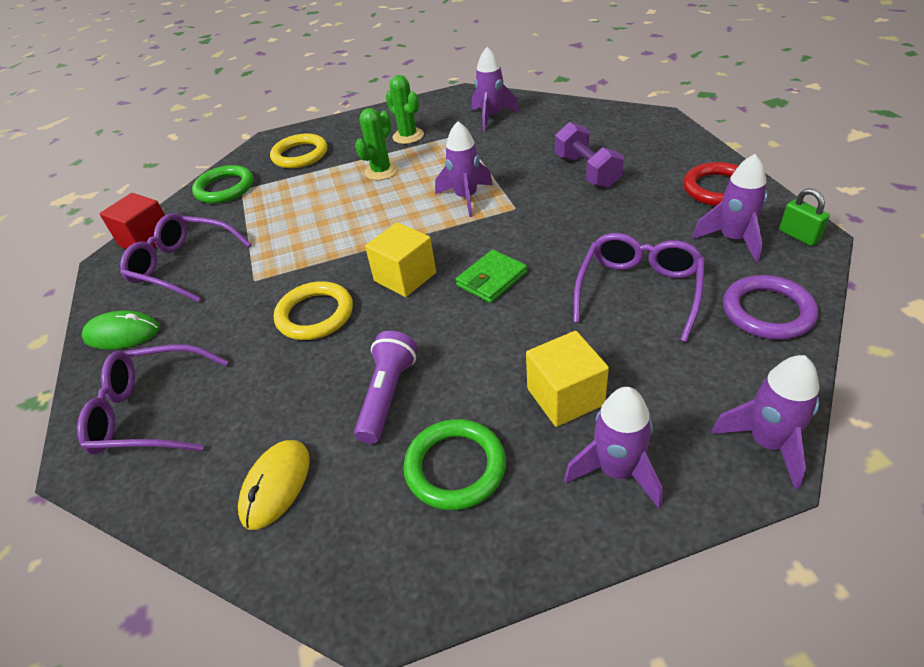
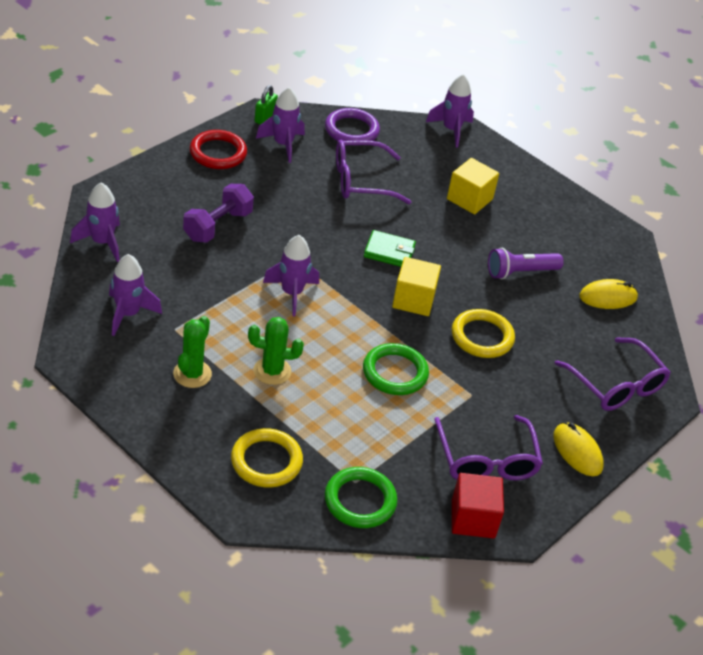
camera: 130 degrees left, 0 degrees up
(122, 334) = (577, 451): green mouse -> yellow mouse
(455, 467) = (543, 230): green ring -> green ring (395, 372)
(617, 471) = (503, 175): purple rocket -> purple rocket (102, 242)

